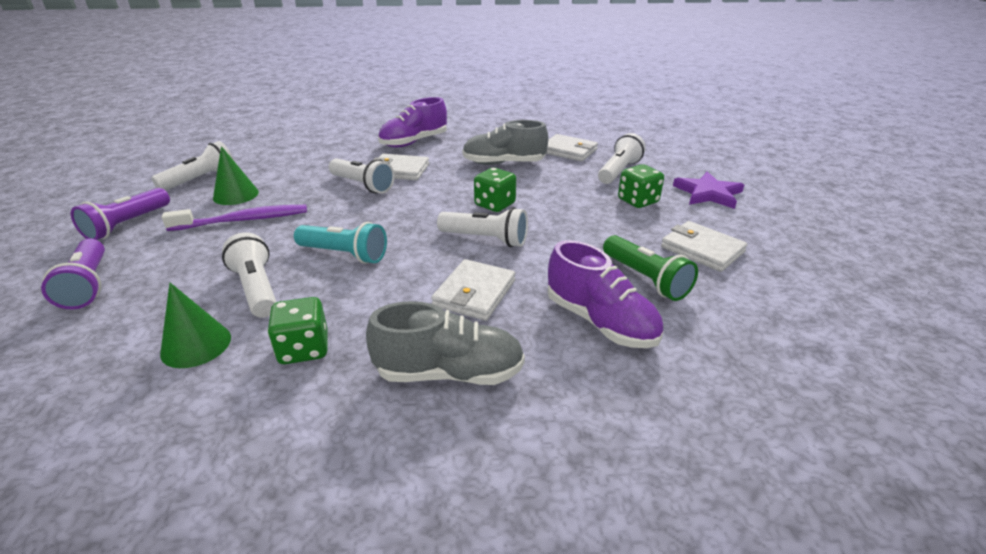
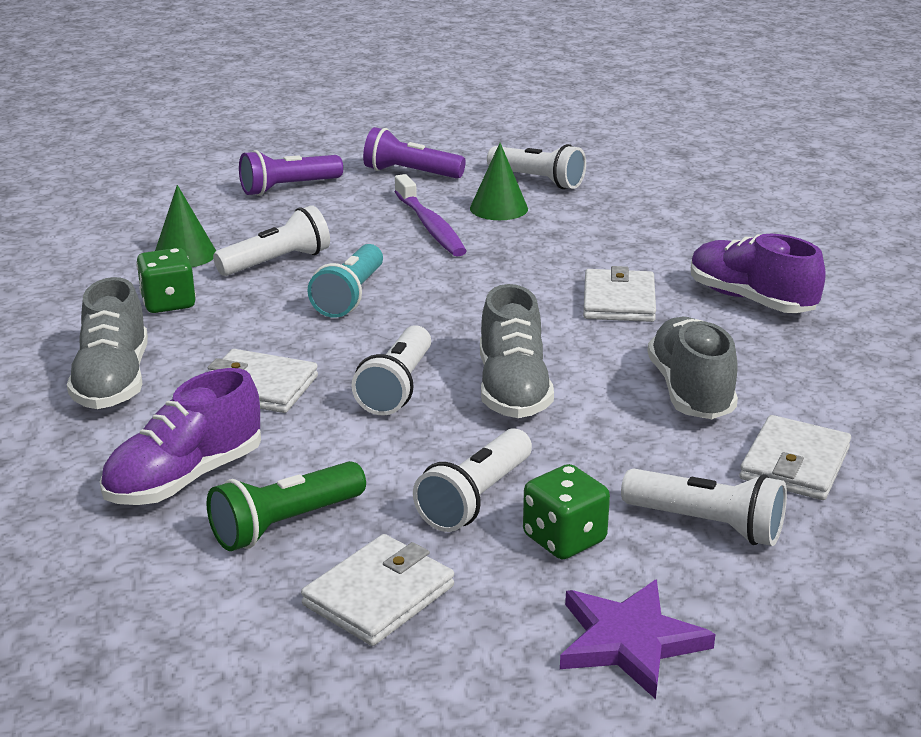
camera: 85 degrees right, 5 degrees down
(362, 185) = (553, 281): white flashlight -> white flashlight (476, 498)
(495, 205) = (512, 390): green dice -> grey shoe

